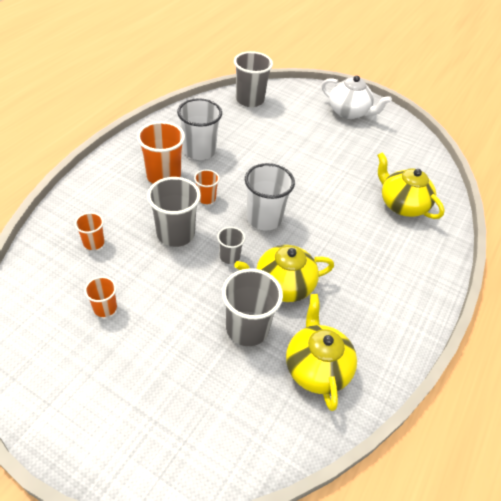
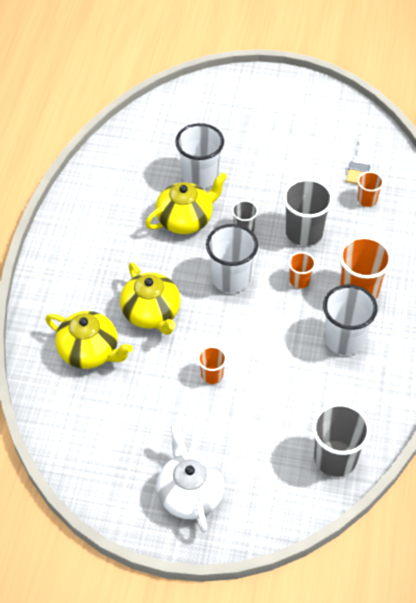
camera: 165 degrees right, 5 degrees up
(65, 284) = (360, 161): none -> white brush
(105, 308) = (316, 155): orange cup -> orange cup (212, 375)
(247, 328) = (200, 177): grey cup -> white cup
(316, 367) = (136, 168): yellow teapot -> yellow teapot (151, 313)
(349, 112) = (190, 494): white teapot -> white teapot turned 60 degrees clockwise

